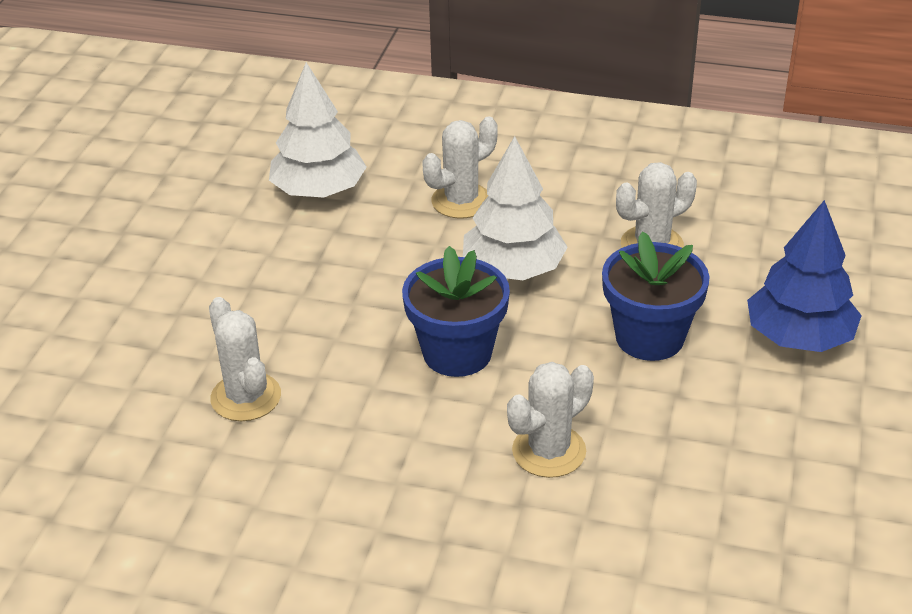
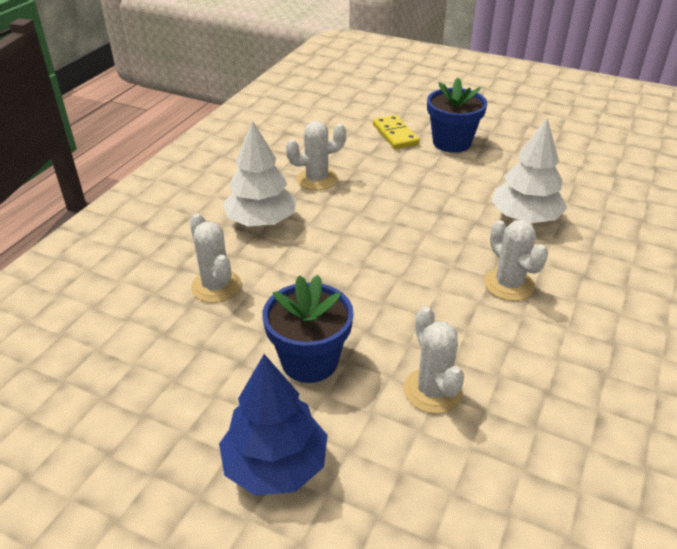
camera: 100 degrees right, 0 degrees up
(87, 326) = (395, 134): none -> yellow domino
(457, 353) = (327, 260): blue flower pot -> blue flower pot (451, 142)
(513, 269) = (414, 300): white tree -> white tree (261, 221)

